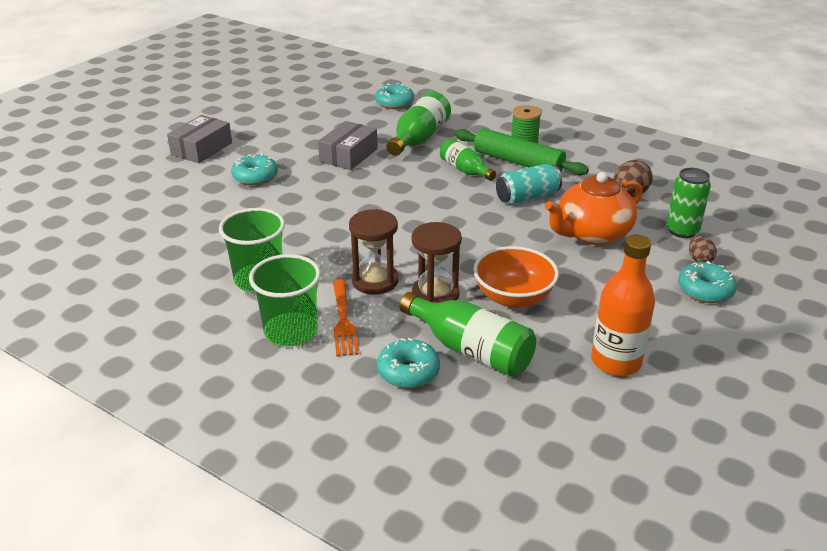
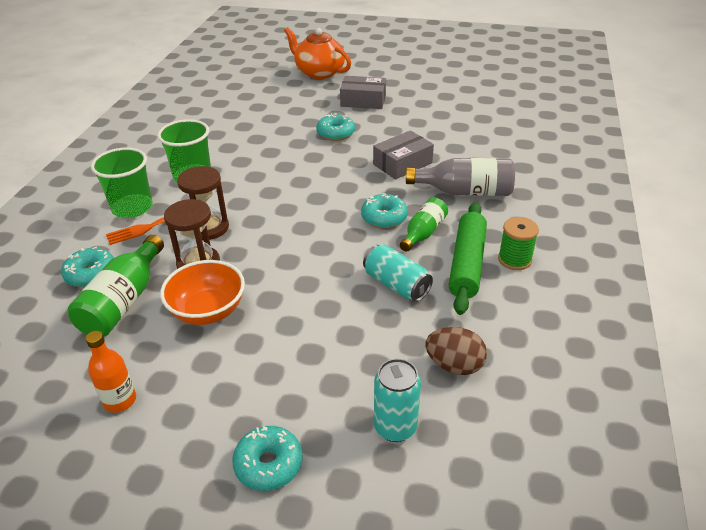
camera: 70 degrees right, 5 degrees up
(348, 155) = (402, 164): grey box -> grey box turned 45 degrees counterclockwise
(394, 103) = (526, 160): turquoise donut -> turquoise donut (384, 218)
(419, 139) = (464, 192): green bottle -> grey bottle
(592, 234) = (347, 346): orange teapot -> orange teapot (319, 72)
(616, 361) = (120, 400): orange bottle -> orange bottle, size x0.64
(682, 231) = (395, 427): green can -> turquoise can
(699, 260) = (334, 452): brown egg -> none

